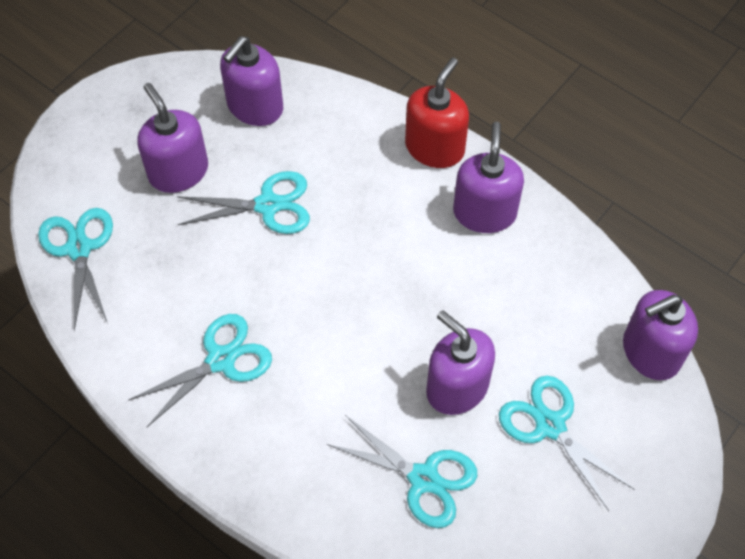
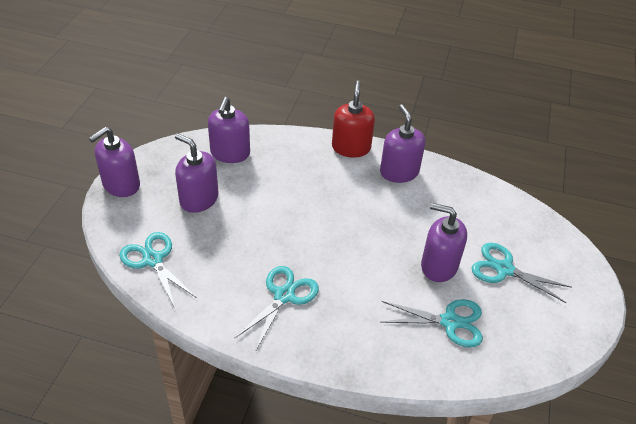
camera: 25 degrees left, 15 degrees down
(268, 205) = (267, 202): turquoise scissors -> none
(650, 352) = (533, 215): purple soap dispenser -> purple soap dispenser (121, 185)

